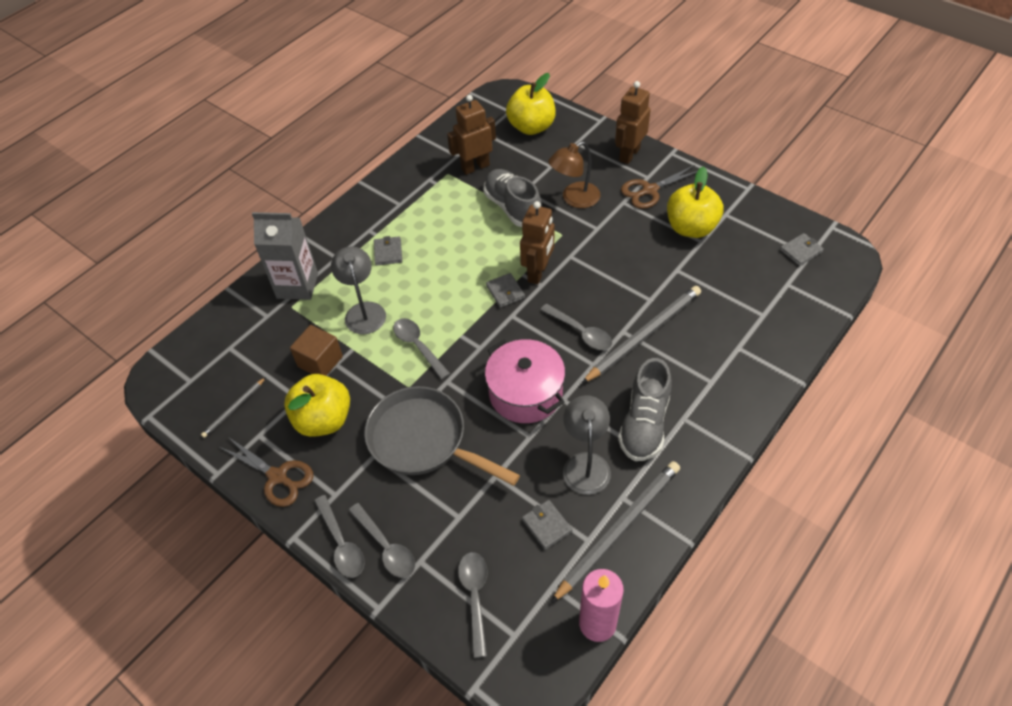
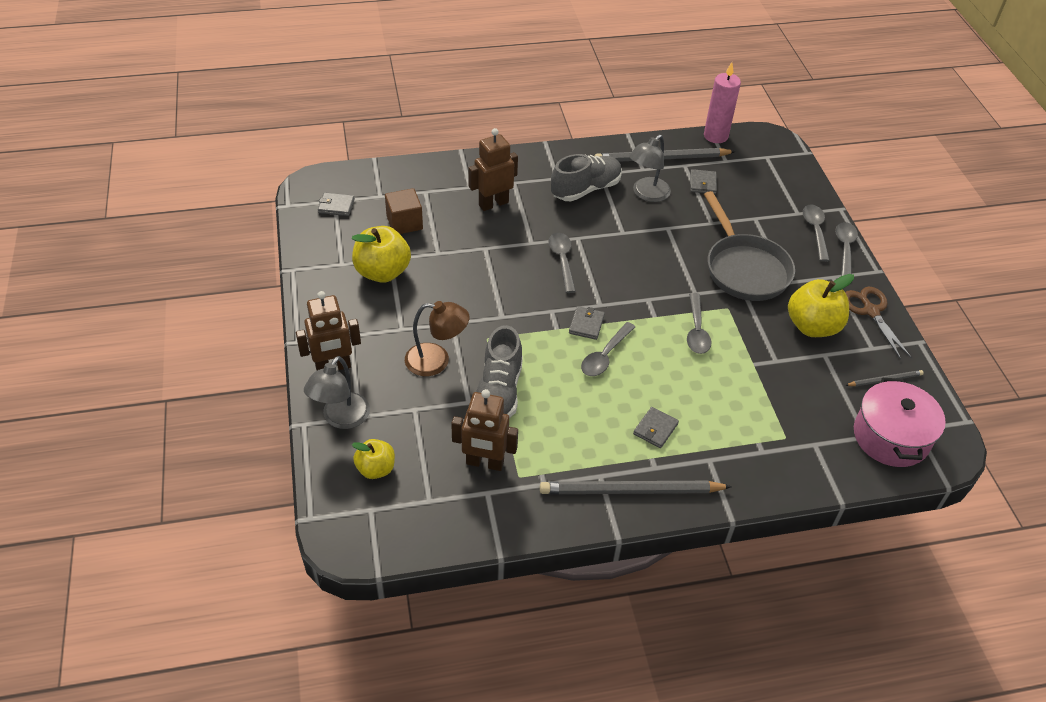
camera: 145 degrees left, 5 degrees down
(297, 286) = (767, 455): grey carton -> none
(320, 361) = (788, 371): brown cube -> brown cube (404, 223)
(363, 311) = (720, 388): grey lamp -> grey lamp (341, 418)
(475, 597) = (776, 181): grey spoon -> grey spoon (605, 356)
(525, 393) = (644, 251): pink pot -> pink pot (891, 437)
(531, 127) = (376, 469): yellow apple -> yellow apple, size x0.60
(538, 272) = (543, 321): brown robot -> brown robot (493, 203)
(644, 335) = (520, 231): grey pencil -> grey pencil (630, 491)
(649, 190) = (367, 322): brown scissors -> none

